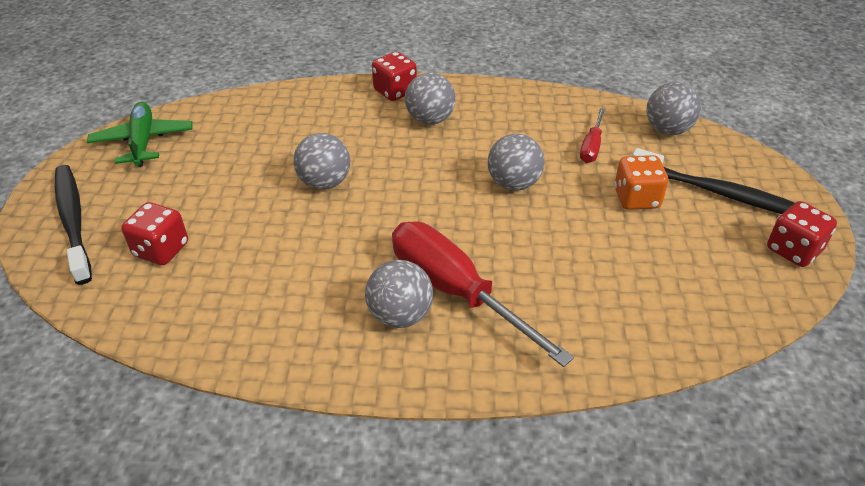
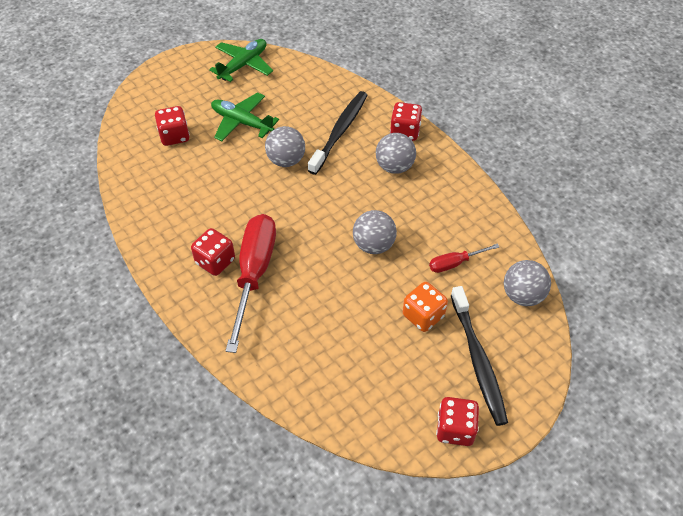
camera: 50 degrees right, 10 degrees up
(73, 221) = (163, 90): black toothbrush -> black toothbrush (339, 132)
(224, 186) = (242, 122): none -> green plane
(400, 315) = (215, 261): grey ball -> red dice

